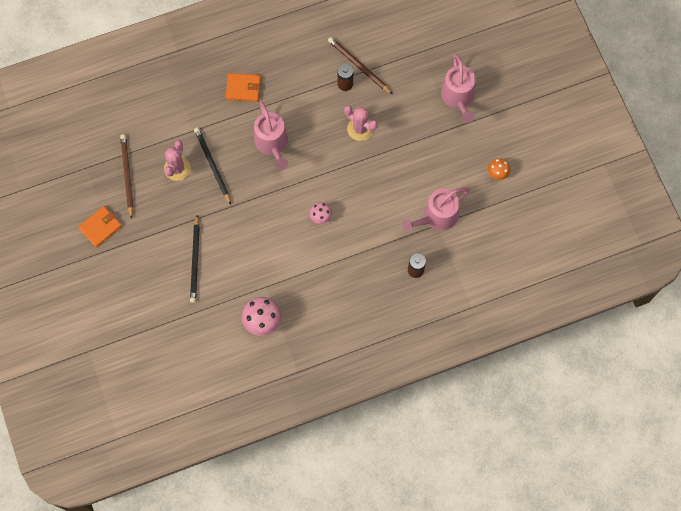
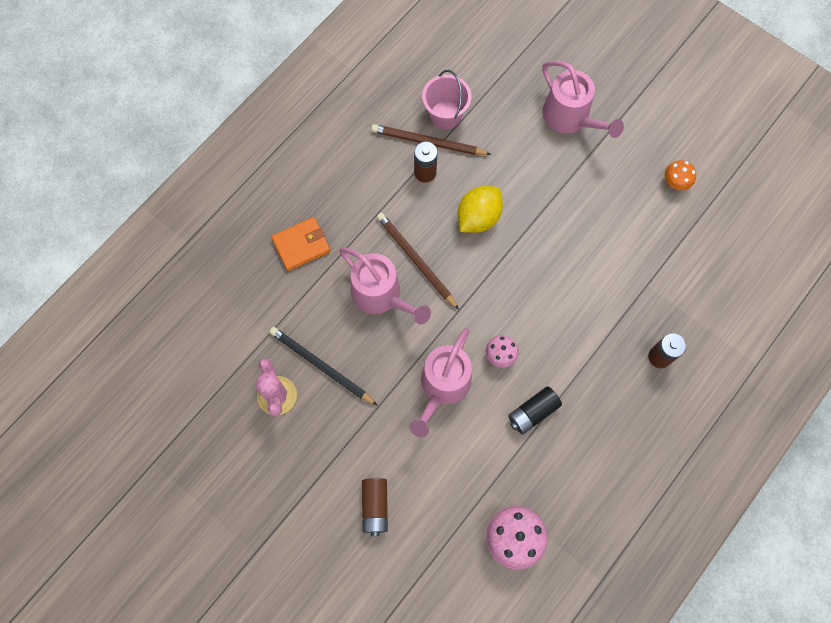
camera: 30 degrees left, 0 degrees up
(100, 227) = (219, 535): orange wallet -> none
(127, 175) = (215, 443): brown pencil -> brown pencil (416, 261)
(195, 260) = (375, 507): black pencil -> brown battery
(318, 259) = (532, 412): none -> black battery
(360, 129) = (478, 217): pink cactus -> yellow lemon
(380, 54) = (445, 115): none -> pink bucket
(436, 217) = (640, 275): pink watering can -> pink watering can (442, 386)

